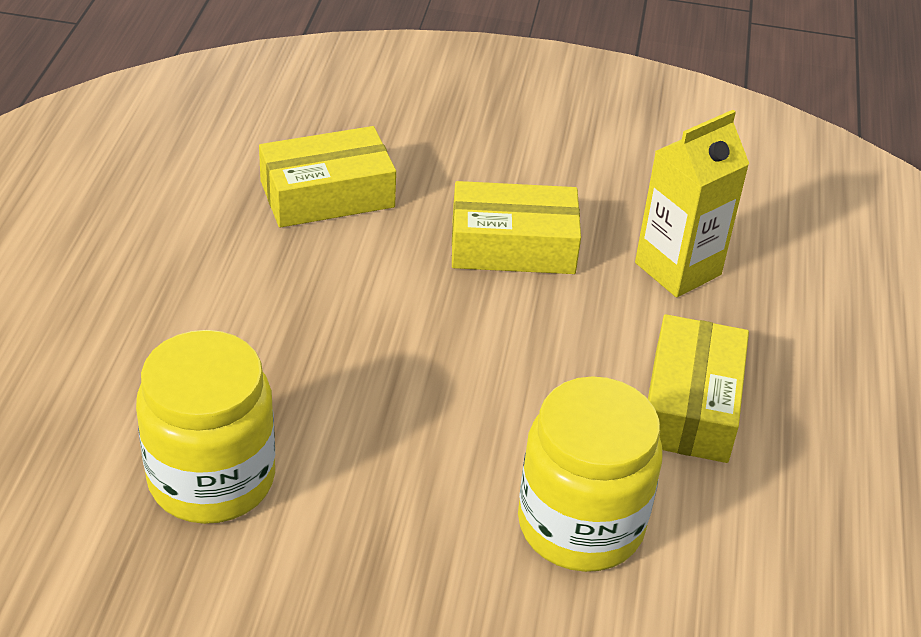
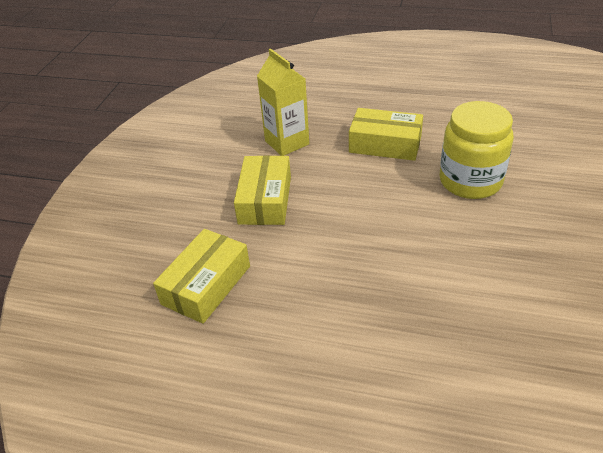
camera: 80 degrees left, 0 degrees up
(211, 478) = (476, 328): yellow jar -> none
(327, 194) = (206, 285): yellow box -> yellow box turned 45 degrees clockwise

